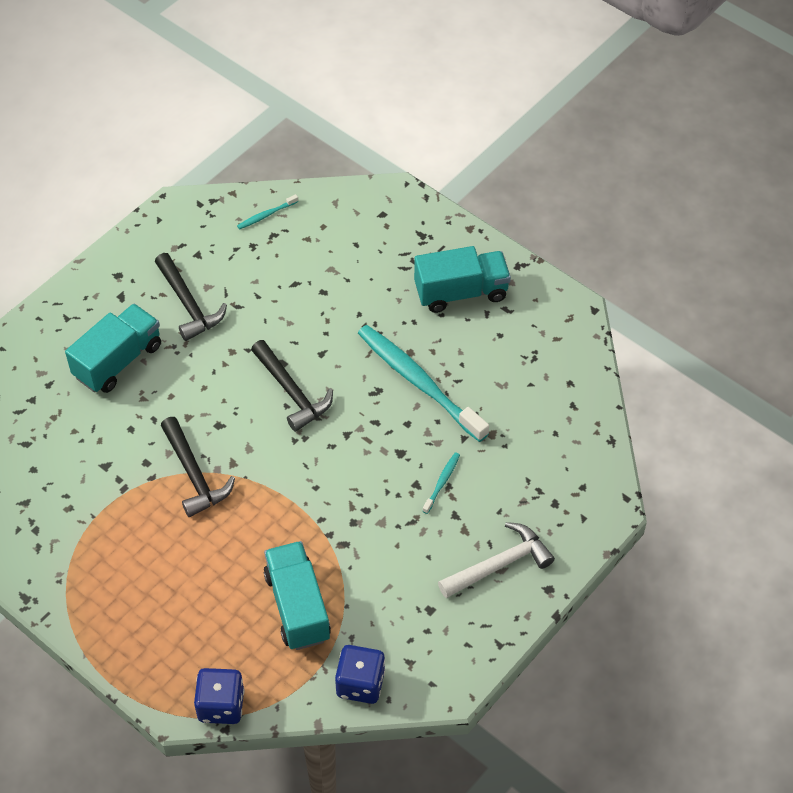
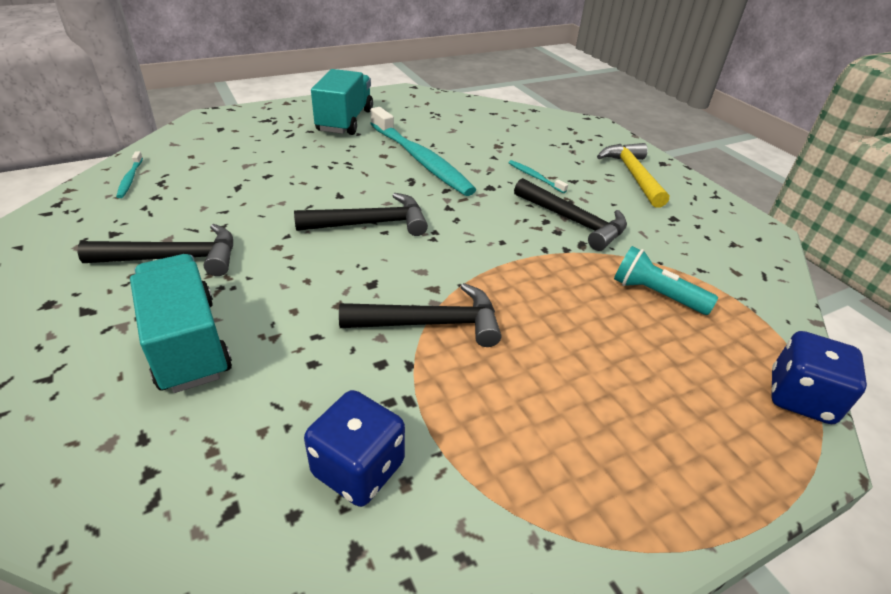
camera: 70 degrees left, 15 degrees down
(297, 606) = (655, 294): turquoise truck -> turquoise flashlight
(360, 684) = (761, 279): blue dice -> blue dice (358, 468)
(376, 530) = (573, 221): none -> black hammer
(419, 382) = (420, 159): turquoise toothbrush -> turquoise toothbrush turned 105 degrees counterclockwise
(499, 564) = (632, 175): white hammer -> yellow hammer

